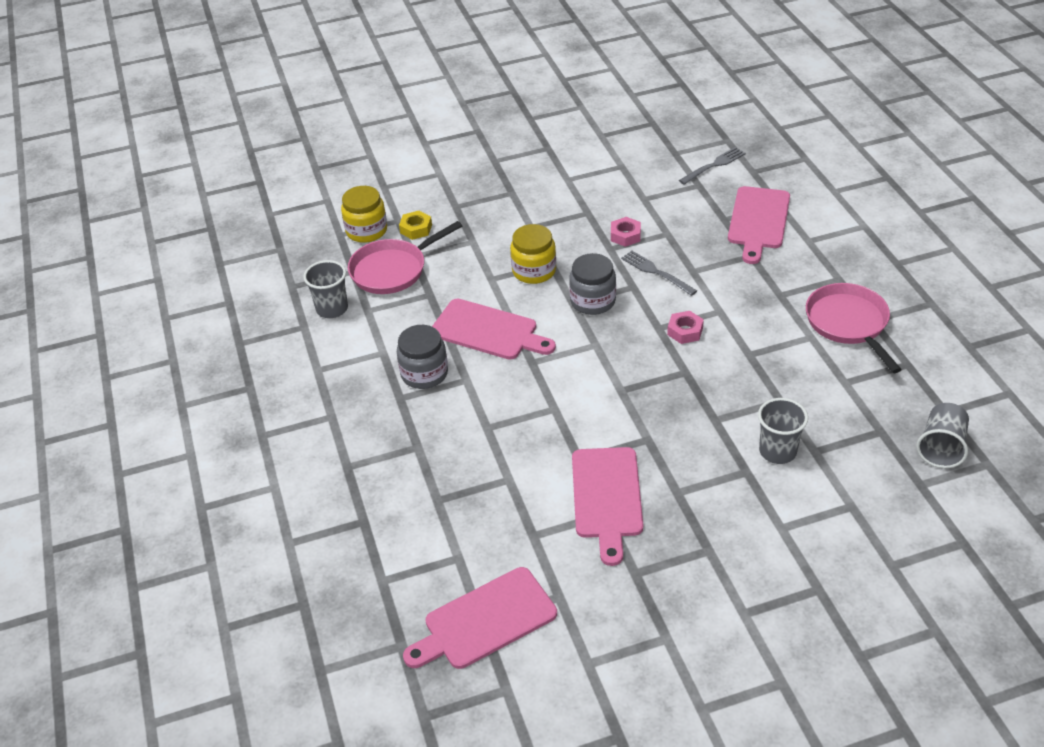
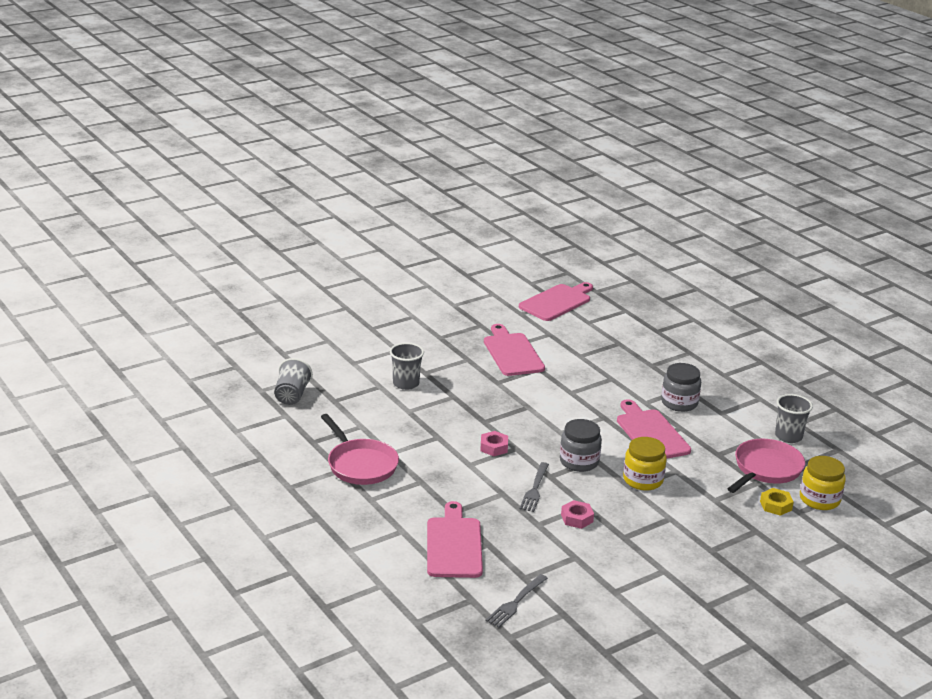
camera: 160 degrees right, 15 degrees down
(488, 331) = (651, 433): pink cutting board -> pink cutting board turned 60 degrees clockwise
(656, 272) = (535, 489): grey fork -> grey fork turned 75 degrees clockwise

